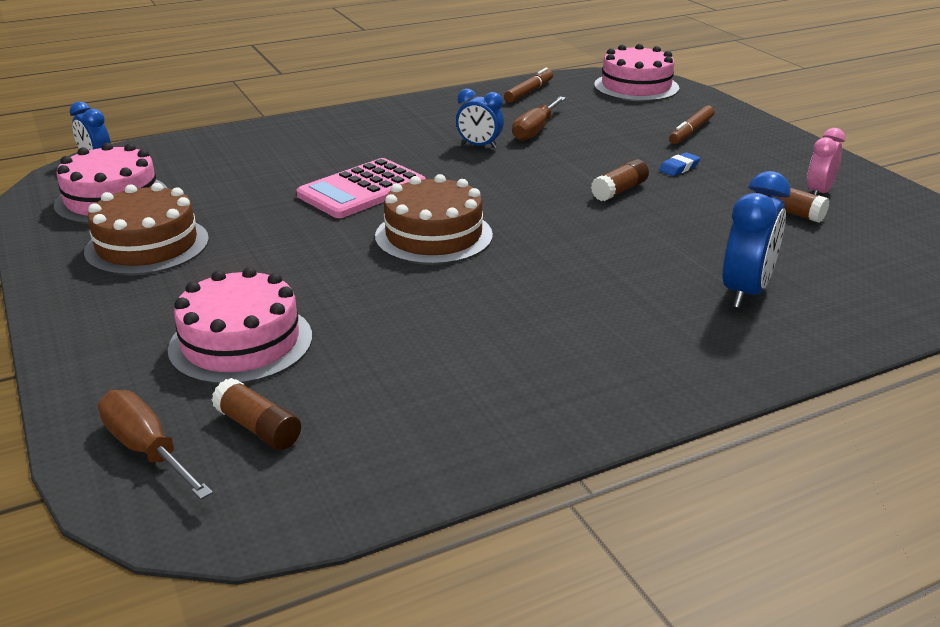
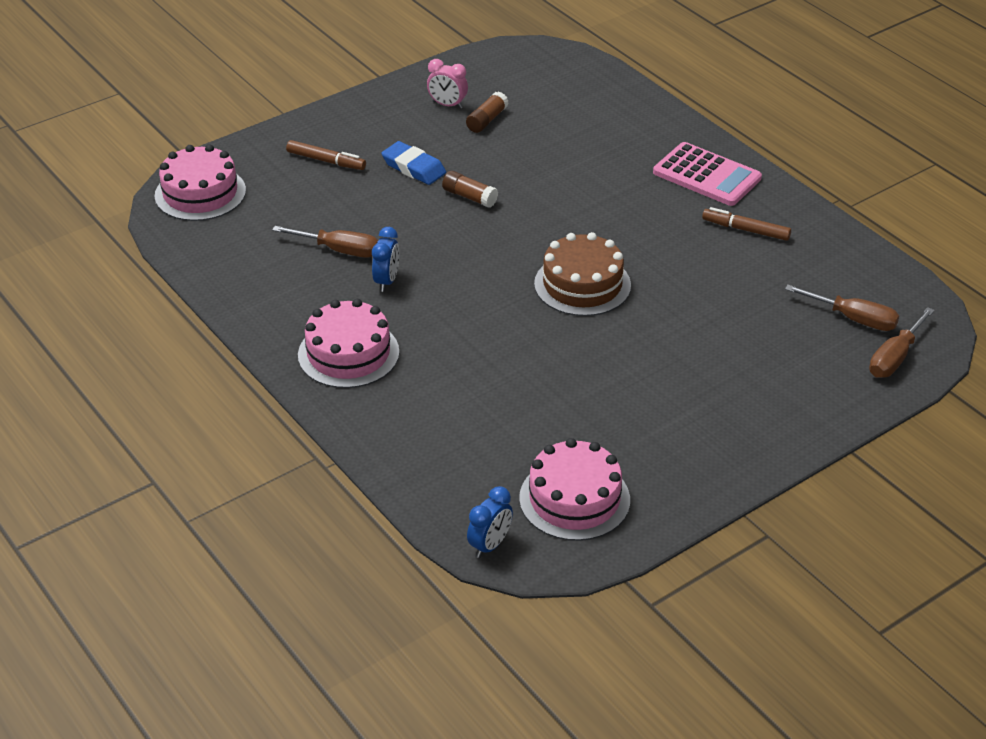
camera: 100 degrees left, 10 degrees up
(147, 245) = (655, 442): brown cake -> none
(241, 342) = (771, 349): pink cake -> pink cake (348, 353)
(258, 428) = (853, 319): brown glue stick -> brown screwdriver
(362, 190) = (507, 338): pink calculator -> pink calculator (707, 175)
(529, 92) = (223, 263): brown marker -> brown marker (746, 230)
(679, 168) = (414, 168): blue eraser -> blue eraser, size x1.70
(745, 292) = (617, 143): blue clock -> none

